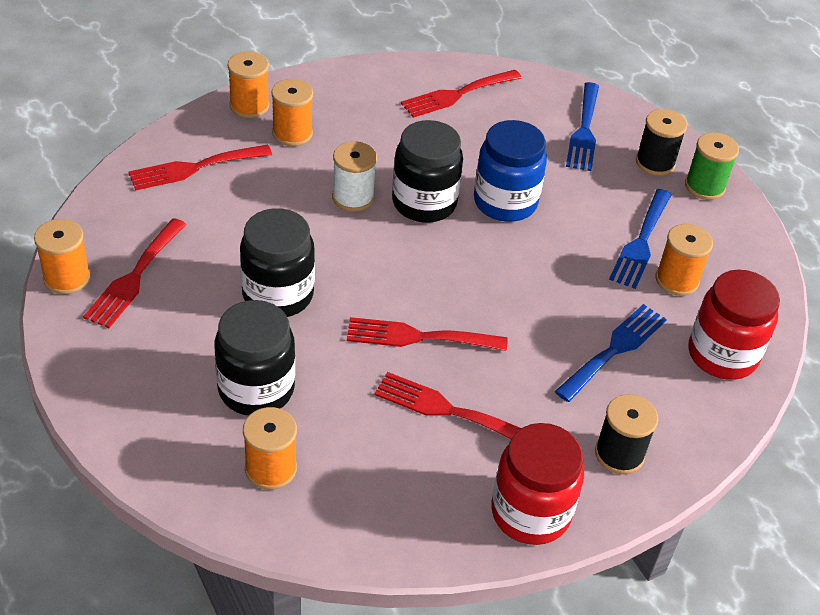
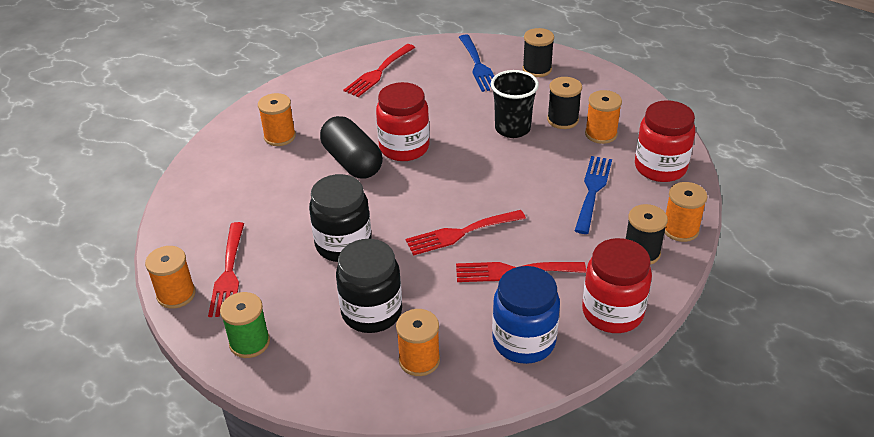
camera: 20 degrees left, 5 degrees down
(194, 168) = (222, 185): red fork -> none
(249, 106) = (235, 129): orange spool -> orange spool (680, 229)
(353, 197) = (352, 162): white spool -> black capsule
(424, 203) = (404, 147): black jar -> red jar
(505, 202) = (458, 127): blue jar -> blue jar (524, 341)
(570, 230) = (512, 129): none -> black cup
(641, 242) = (562, 120): blue fork -> black spool
(704, 186) = (577, 72): green spool -> green spool (249, 342)

